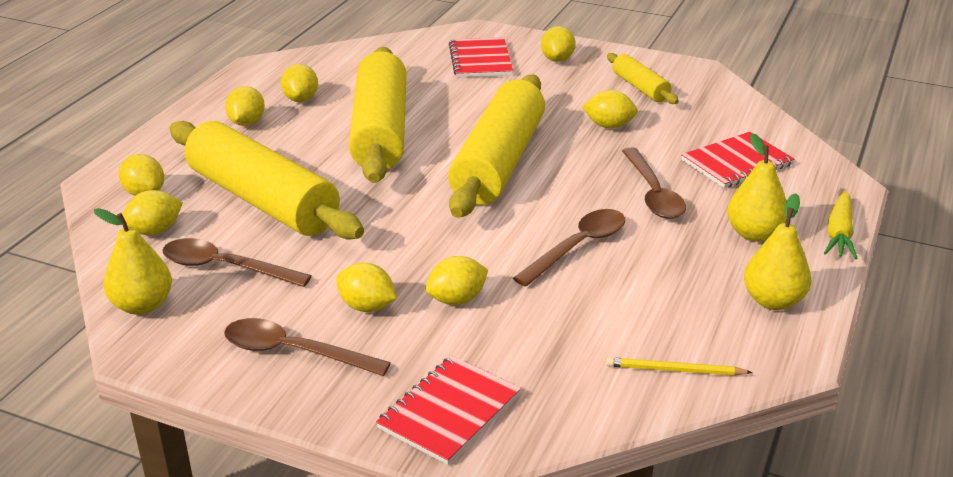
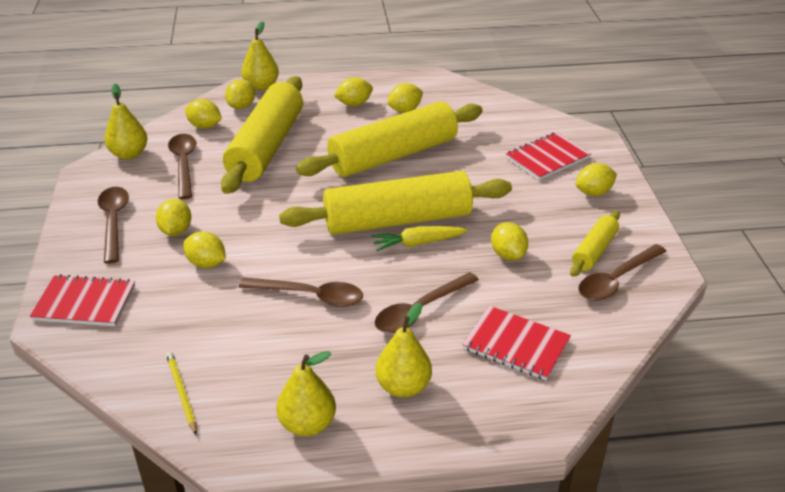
camera: 60 degrees right, 5 degrees up
(117, 168) = (261, 86): none -> yellow pear
(687, 92) = (616, 280): none -> brown spoon
(839, 234) = (447, 442): yellow carrot -> yellow carrot (417, 243)

